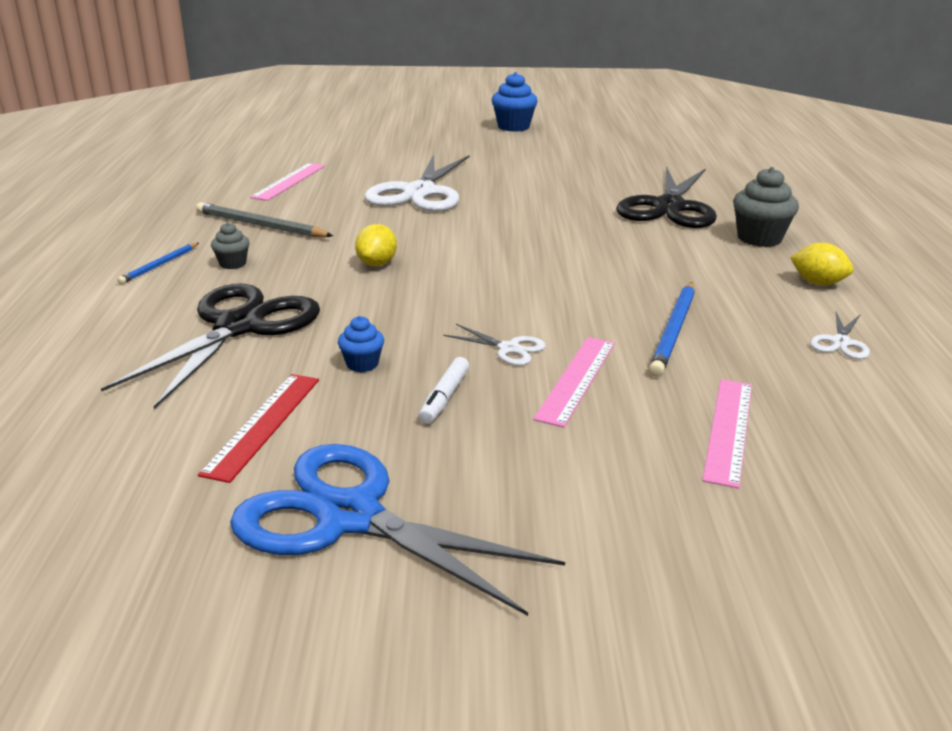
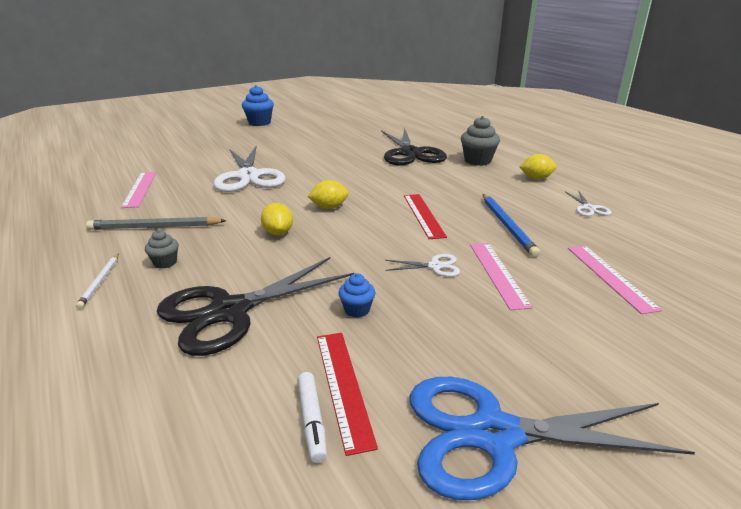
camera: 30 degrees left, 0 degrees up
(159, 265) = (100, 282): blue pencil -> white pencil
(239, 326) = (229, 312): black scissors -> black scissors turned 120 degrees counterclockwise
(444, 397) = (440, 315): white marker -> white marker (312, 421)
(469, 250) = (329, 207): none -> yellow lemon
(575, 289) = (423, 215): none -> red ruler

